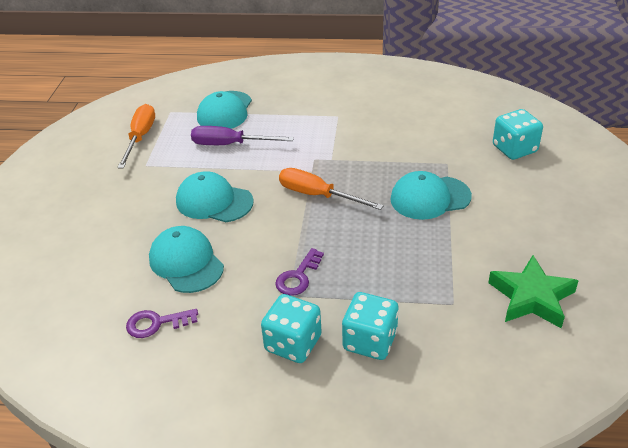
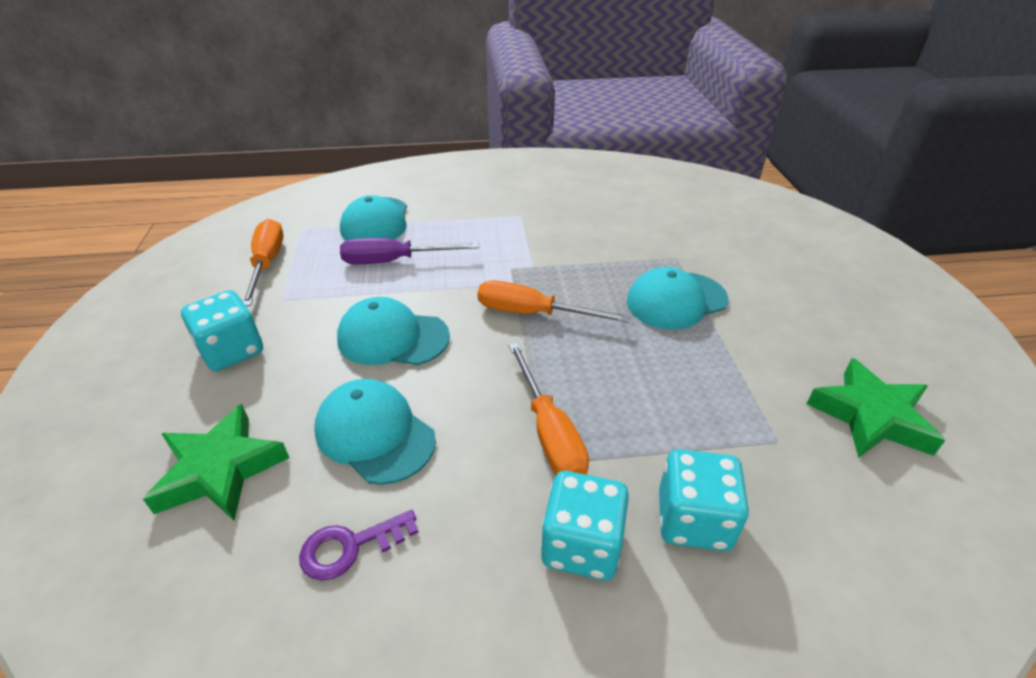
camera: 15 degrees left, 0 degrees up
(90, 270) = (220, 469): none -> green star
(298, 277) = (549, 432): purple key -> orange screwdriver
(514, 149) = (744, 234): turquoise dice -> turquoise dice (232, 351)

